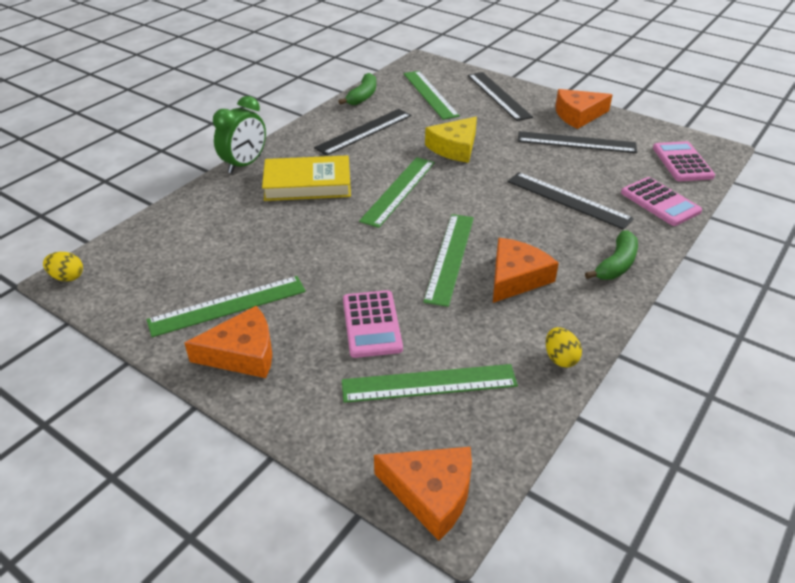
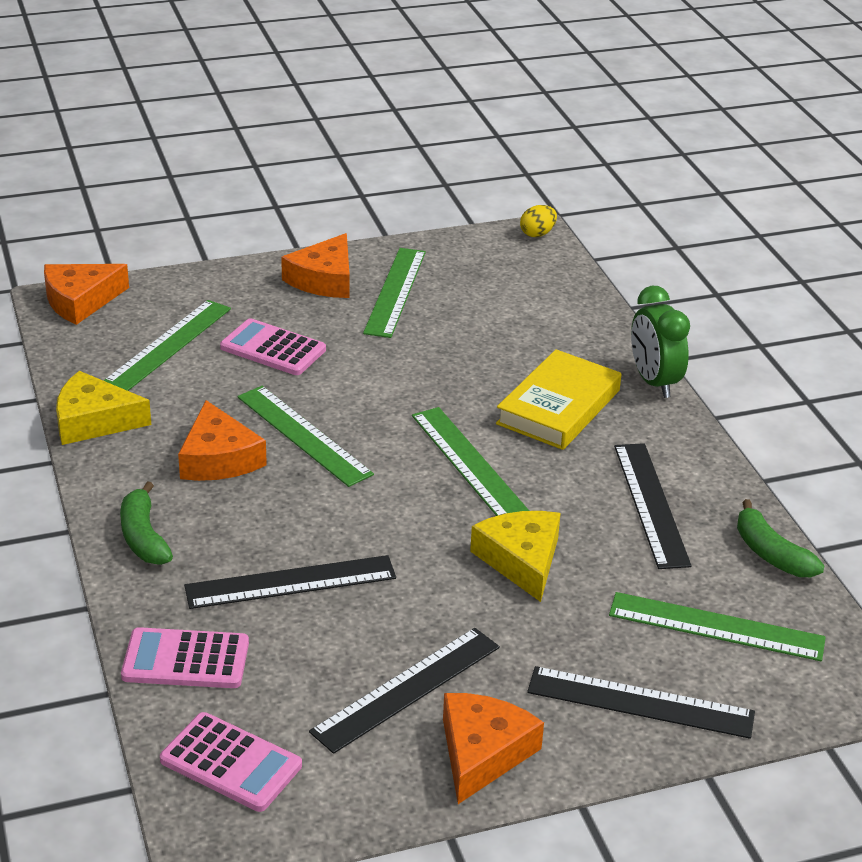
camera: 125 degrees right, 5 degrees down
(560, 358) = (94, 421): yellow egg -> yellow cheese

